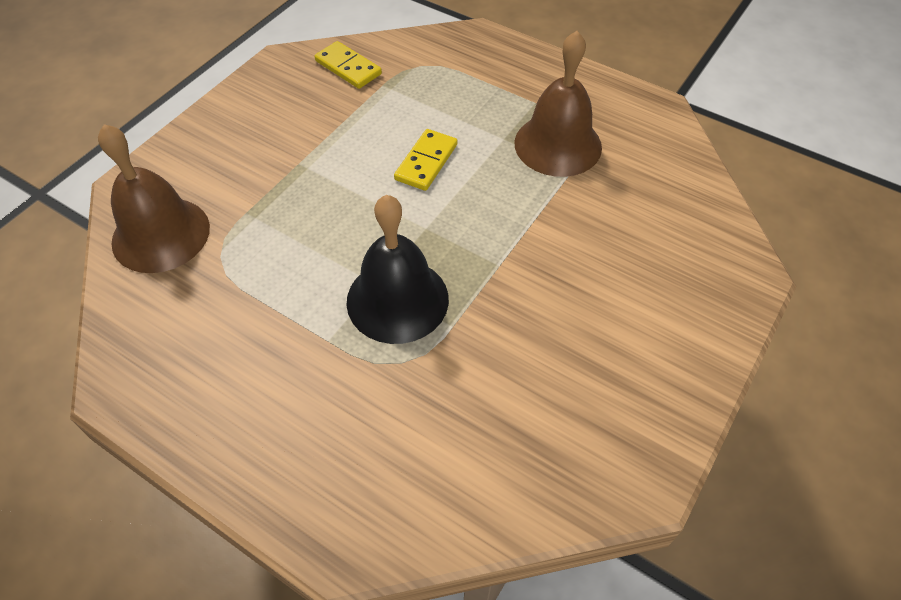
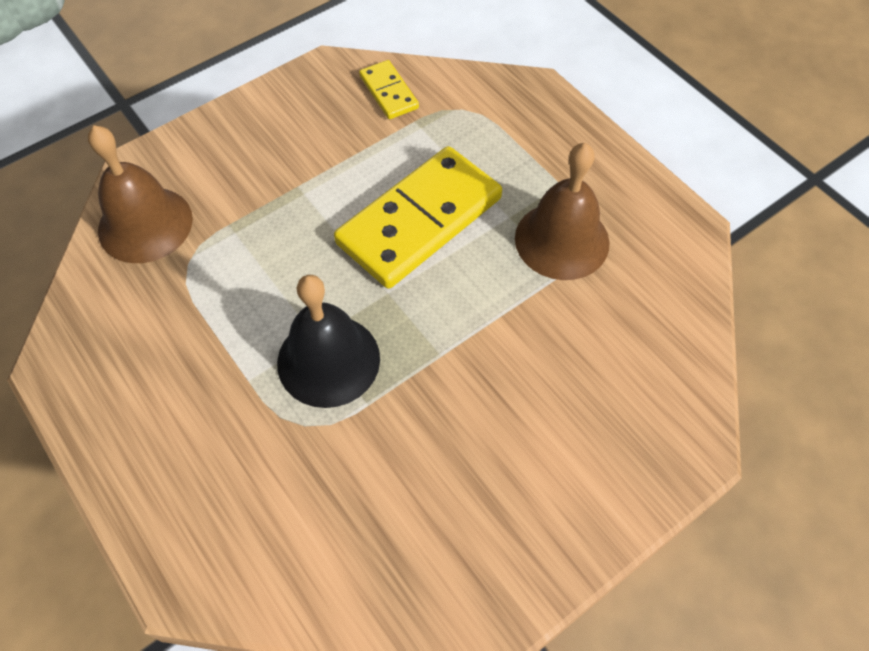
camera: 20 degrees right, 5 degrees up
(426, 162) = (420, 221): yellow domino -> yellow domino, size x2.11

